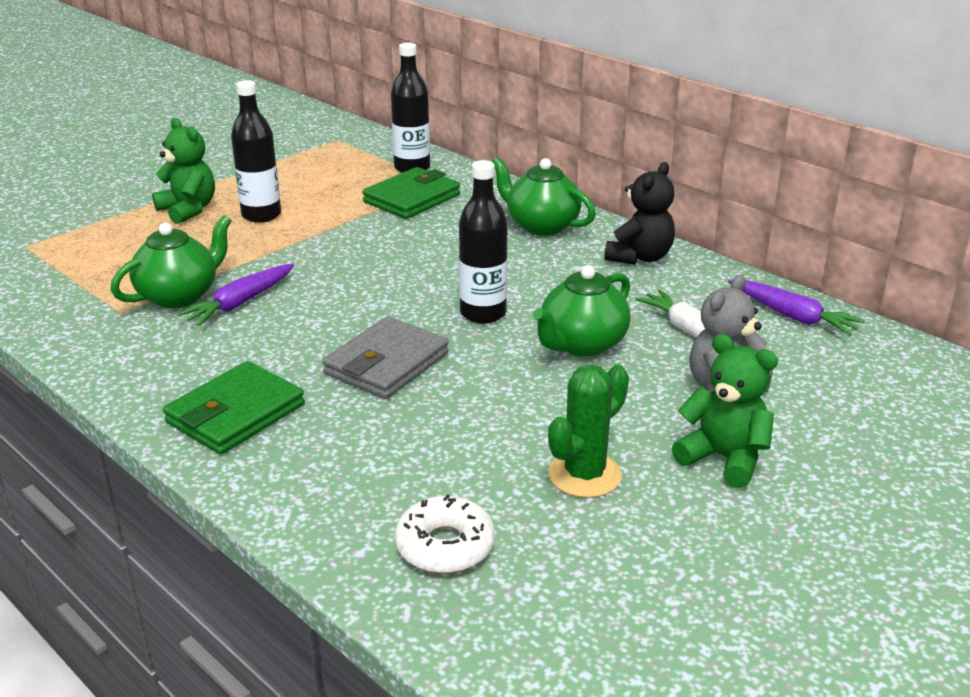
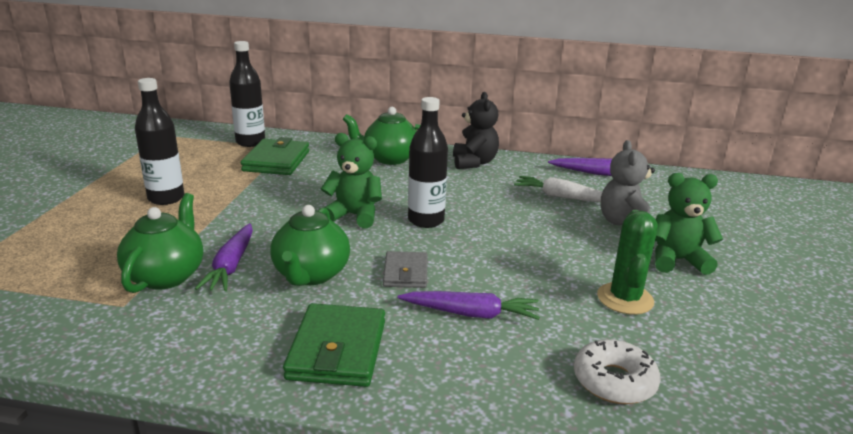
camera: 35 degrees left, 5 degrees down
(188, 210) = (91, 209): green teddy bear -> green teddy bear (354, 216)
(386, 364) = (405, 273): grey wallet -> grey wallet, size x0.62
(395, 427) = (471, 314): none -> purple carrot
(582, 344) = (512, 221): green teapot -> green teapot (311, 275)

